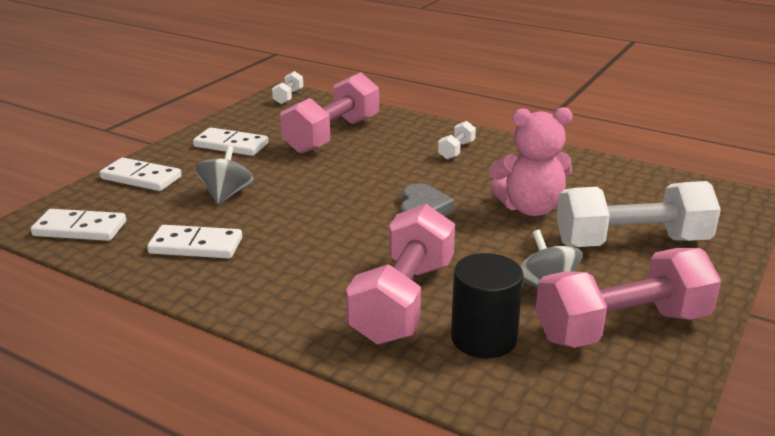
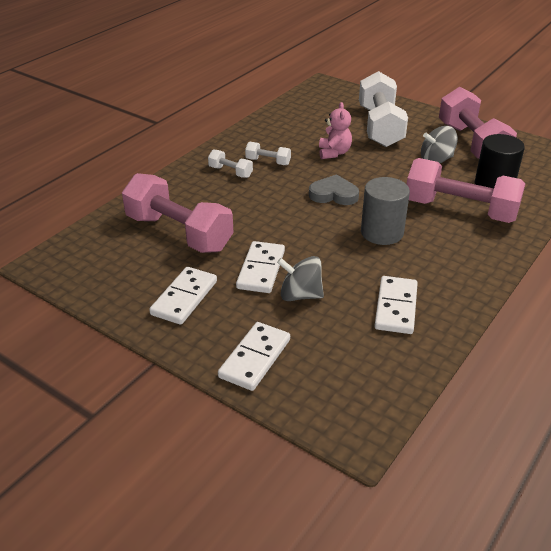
camera: 85 degrees left, 10 degrees up
(80, 229) = (367, 389): white domino -> white domino (261, 269)
(288, 97) = (58, 261): white dumbbell -> white dumbbell (268, 162)
(341, 240) = (382, 232): none -> grey cylinder
(530, 208) = (334, 153): pink teddy bear -> pink teddy bear, size x0.64

